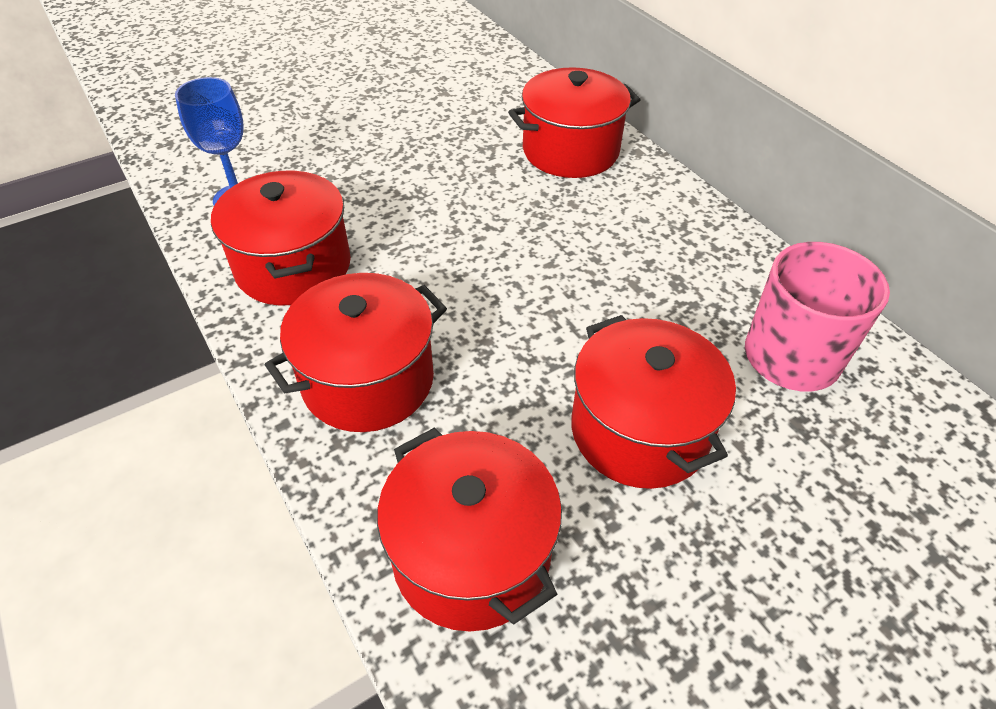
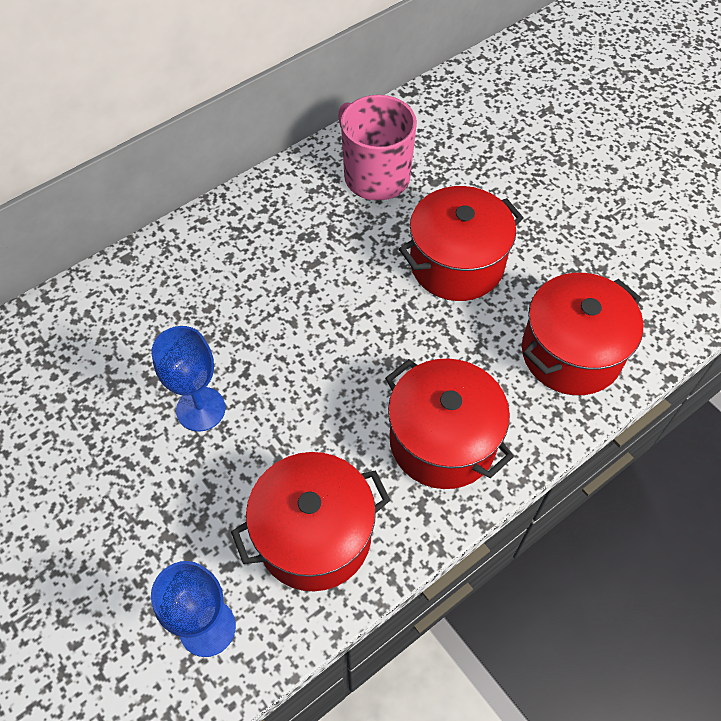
camera: 95 degrees left, 10 degrees up
(452, 197) = (201, 409): none -> blue goblet
(570, 151) = (123, 312): red pot -> none

